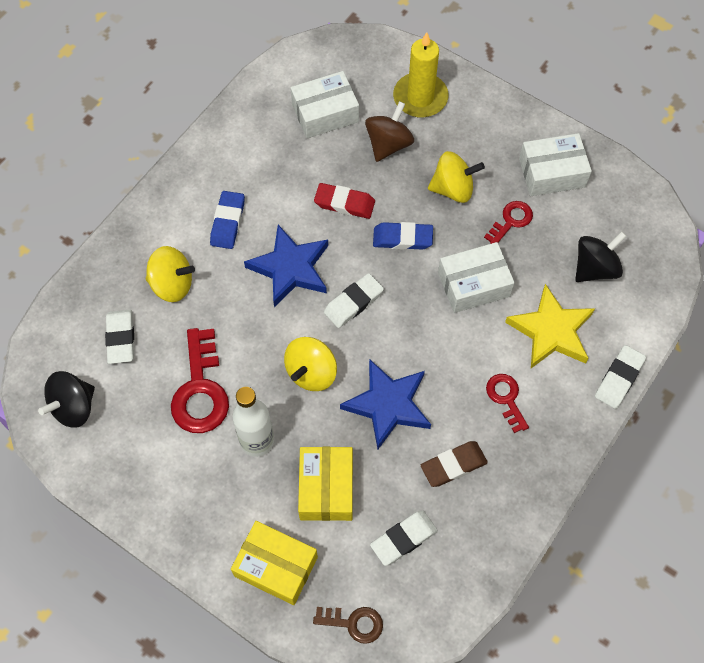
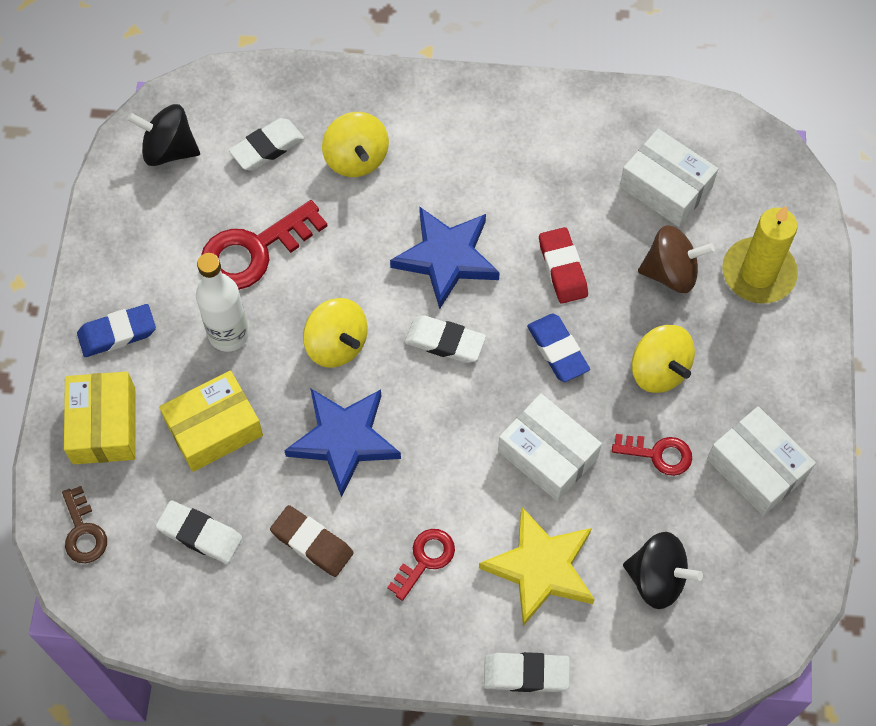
camera: 60 degrees right, 0 degrees up
(228, 222) = (462, 168): blue eraser -> blue eraser (117, 333)
(311, 372) = (336, 344): yellow spinning top -> yellow spinning top turned 135 degrees counterclockwise

